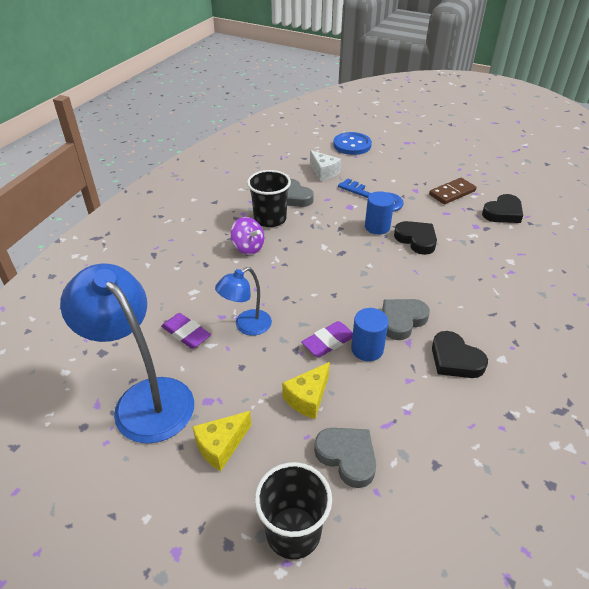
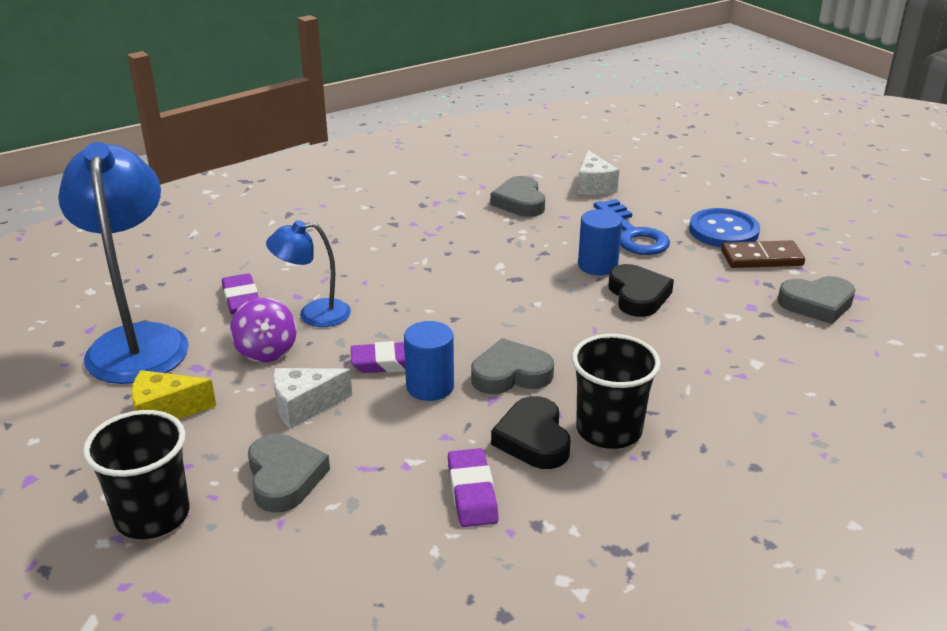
camera: 30 degrees right, 10 degrees down
(248, 247) = (402, 239): purple spinning top -> purple spinning top (266, 351)
(270, 219) = (463, 217): black cup -> black cup (609, 430)
(308, 398) = (304, 406): yellow cheese -> white cheese
(352, 145) = (672, 165): blue button -> blue button (723, 231)
(459, 411) = (472, 492): none -> purple eraser
(503, 213) = (817, 304): black heart -> grey heart

